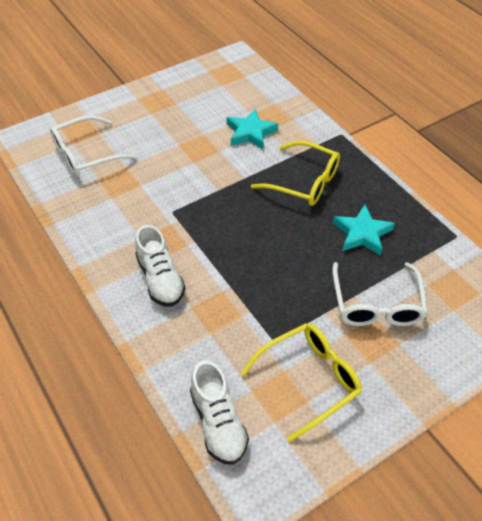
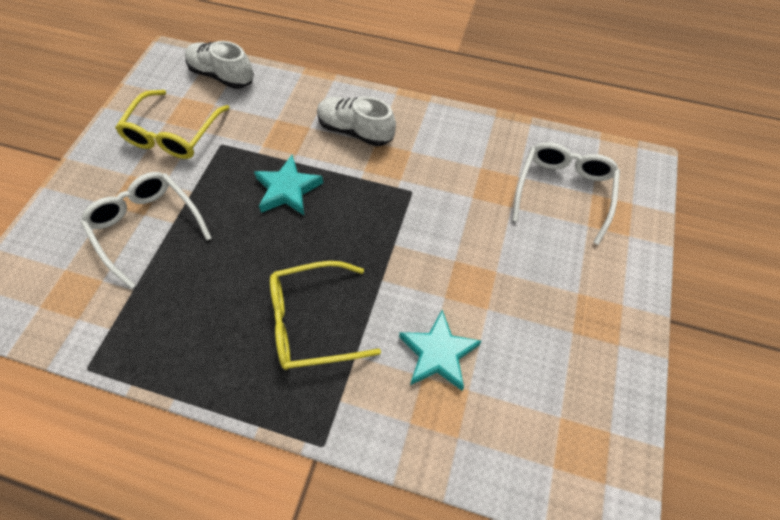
camera: 140 degrees right, 10 degrees up
(362, 234) = (202, 296): turquoise star -> turquoise star (287, 189)

